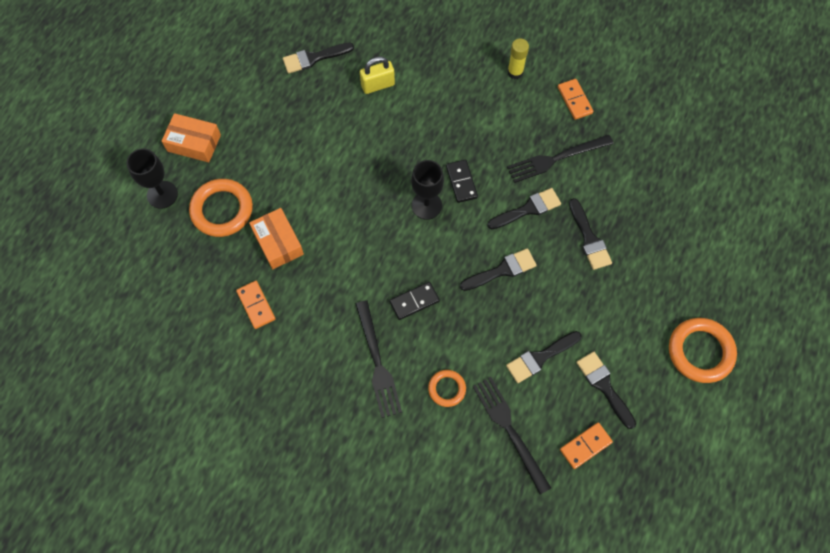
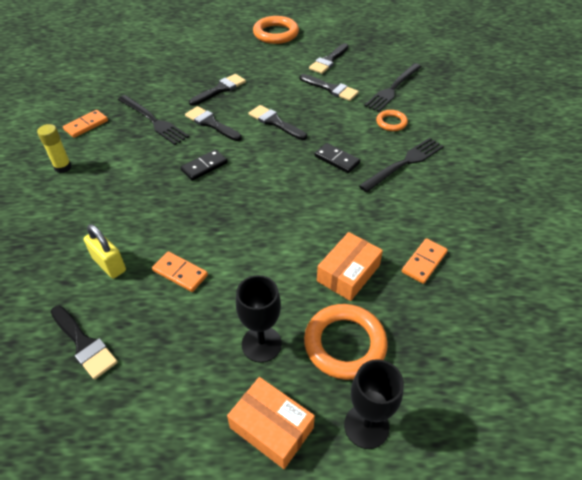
camera: 115 degrees left, 20 degrees down
(194, 143) = (271, 427): orange box -> orange box turned 45 degrees counterclockwise
(426, 205) = (241, 180): black goblet -> black goblet (261, 344)
(585, 446) = (374, 59): orange domino -> orange domino (180, 273)

